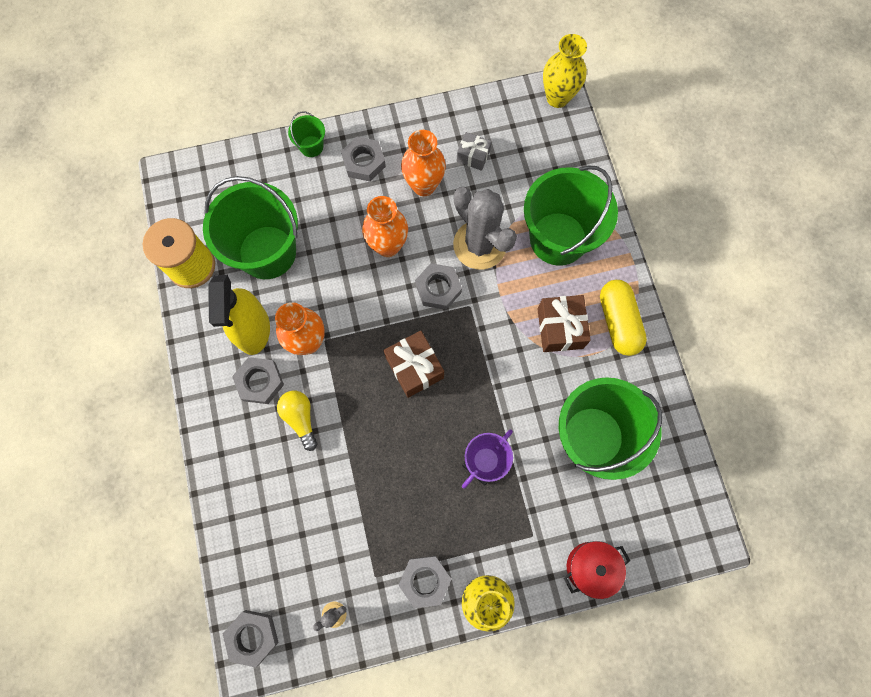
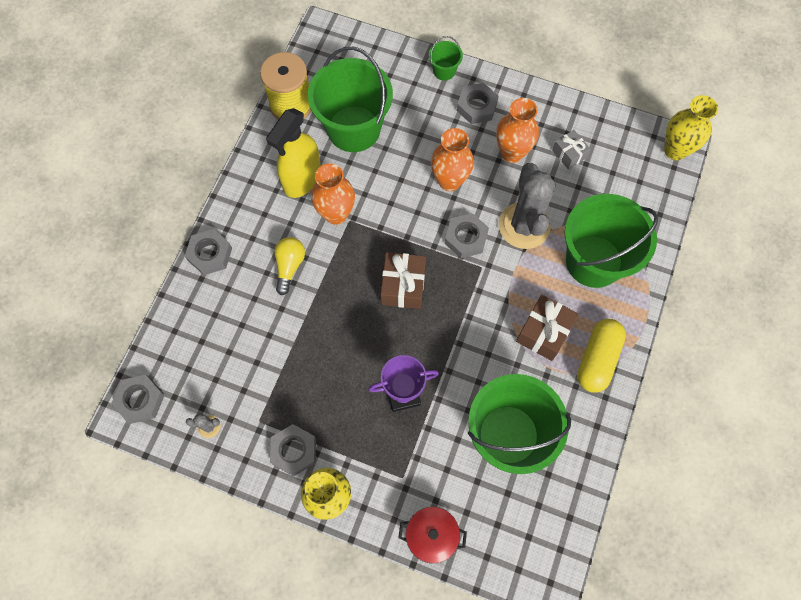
camera: 35 degrees right, 5 degrees down
(260, 382) = (279, 220): grey nut -> grey nut (210, 254)

